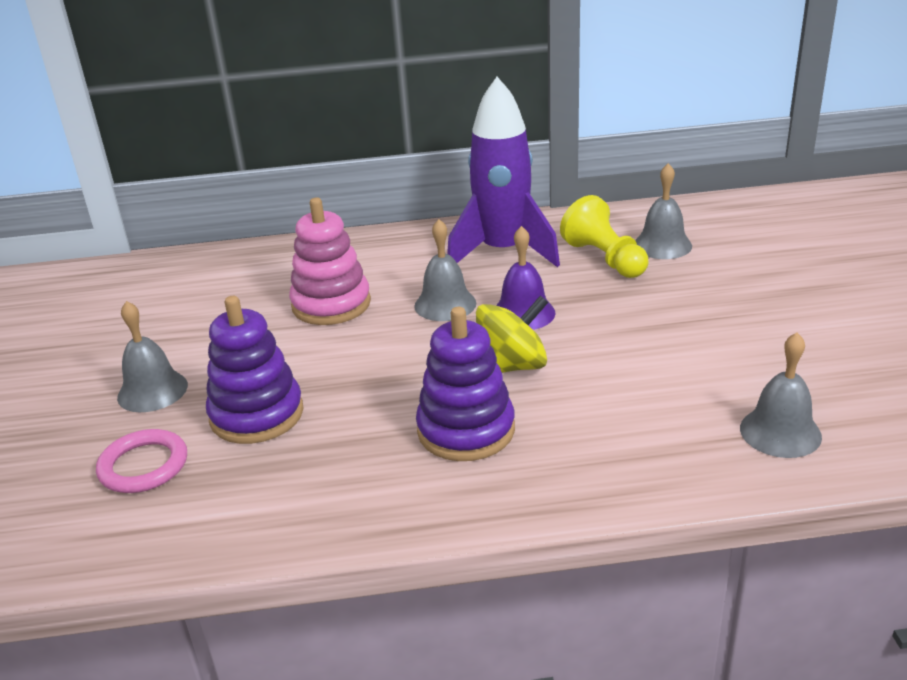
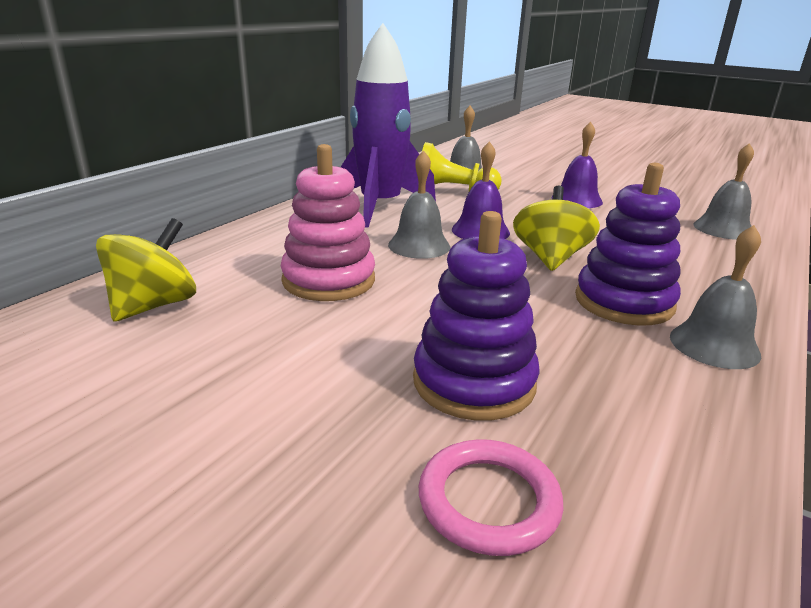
camera: 55 degrees left, 5 degrees down
(152, 391) = (315, 433): grey bell -> grey bell (714, 345)
(225, 276) = (154, 305): none -> yellow spinning top
(710, 322) = (576, 200): none -> purple bell

